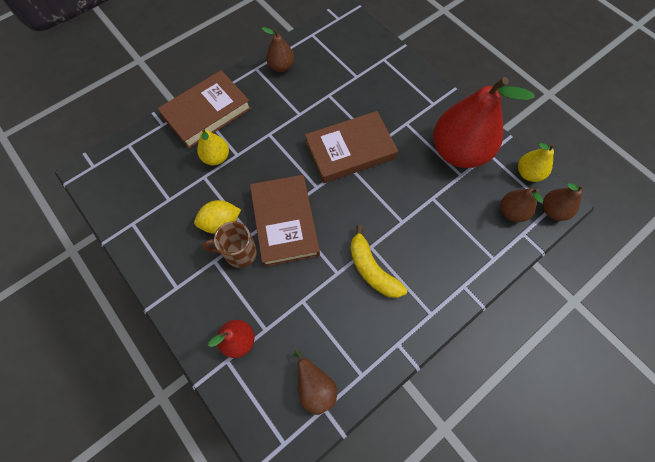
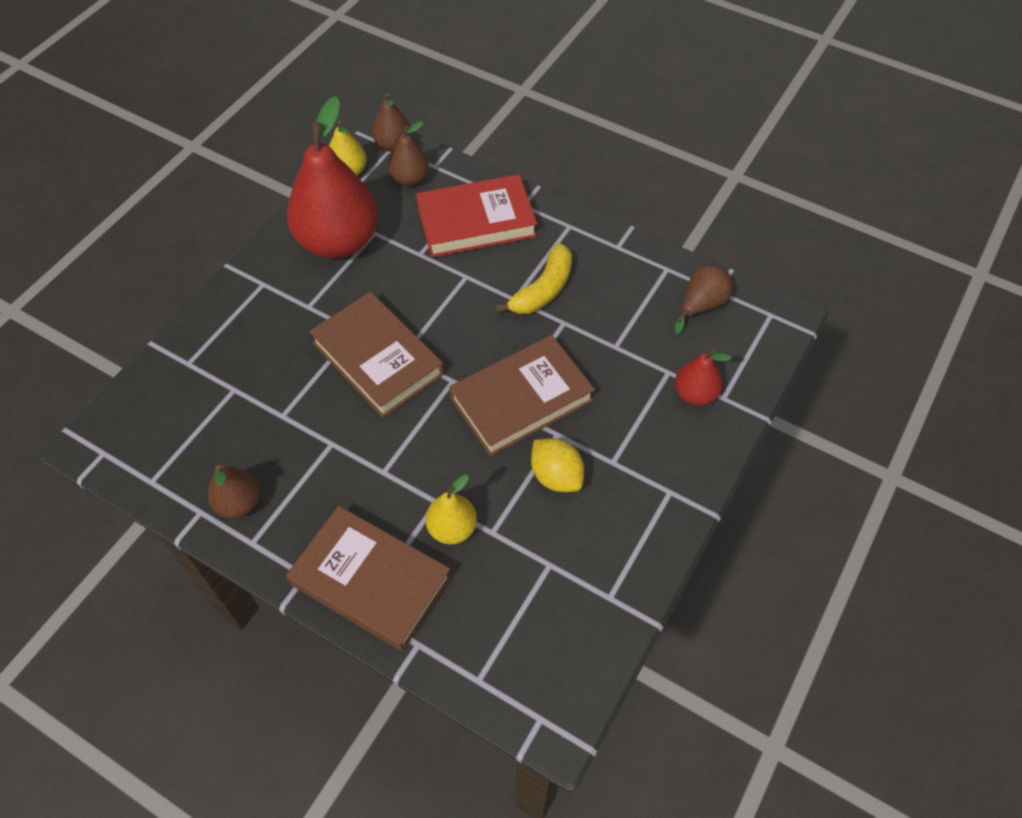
camera: 110 degrees left, 10 degrees down
(239, 253) = (588, 436): brown mug -> none
(454, 245) = (476, 221): none -> red book

